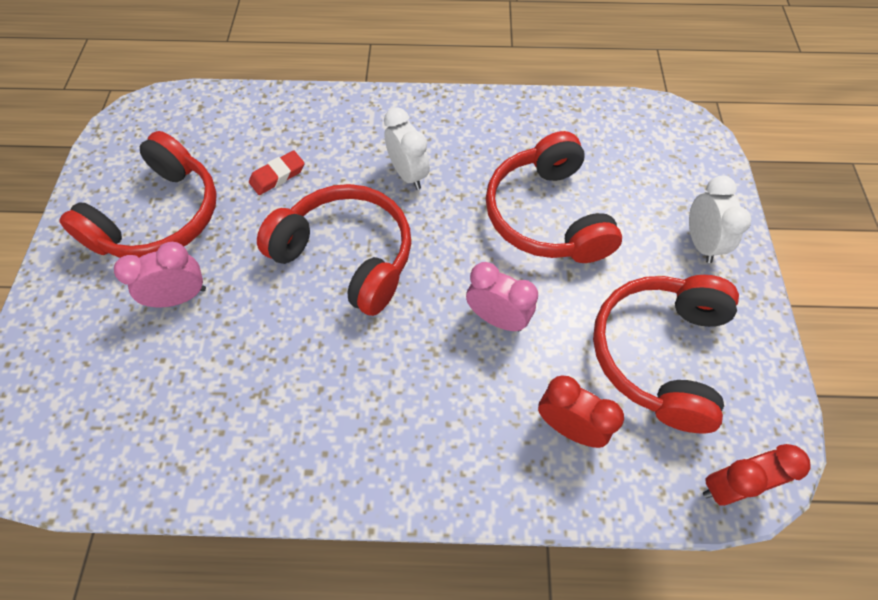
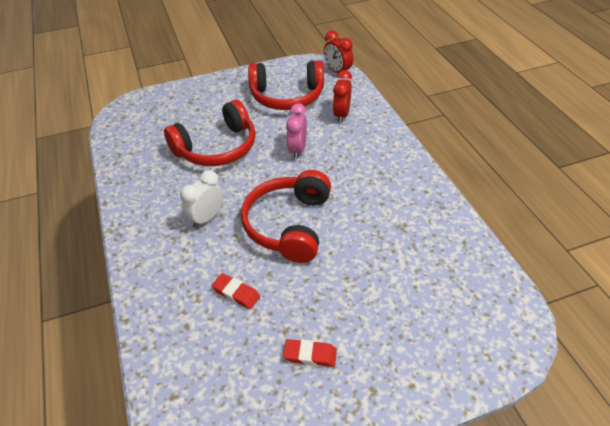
camera: 110 degrees left, 15 degrees down
(159, 217) = (310, 355): red headphones -> red eraser
(180, 297) = (368, 300): pink clock -> none
(700, 243) = (213, 93): white clock -> none

